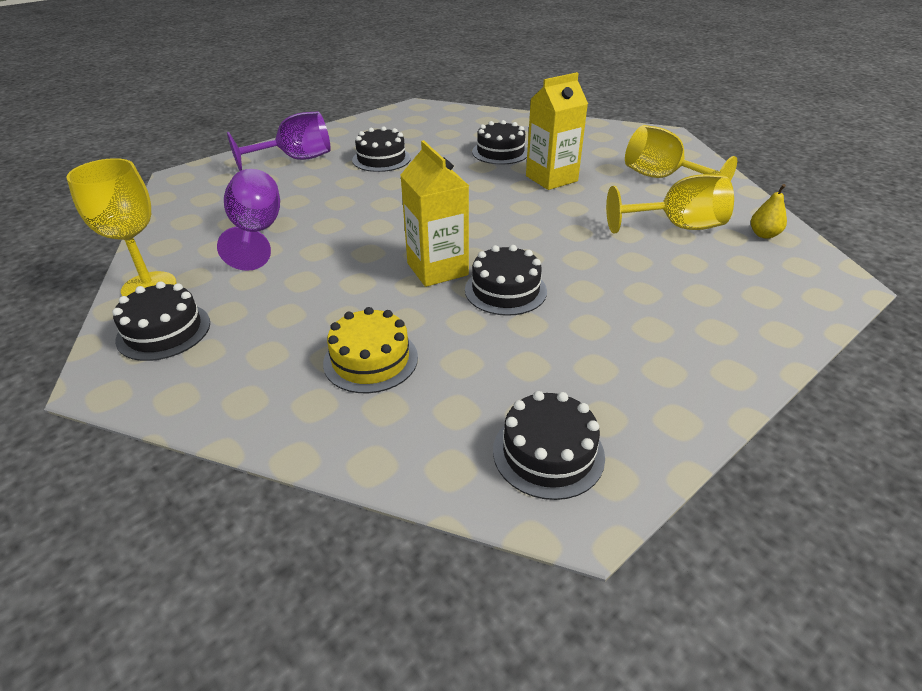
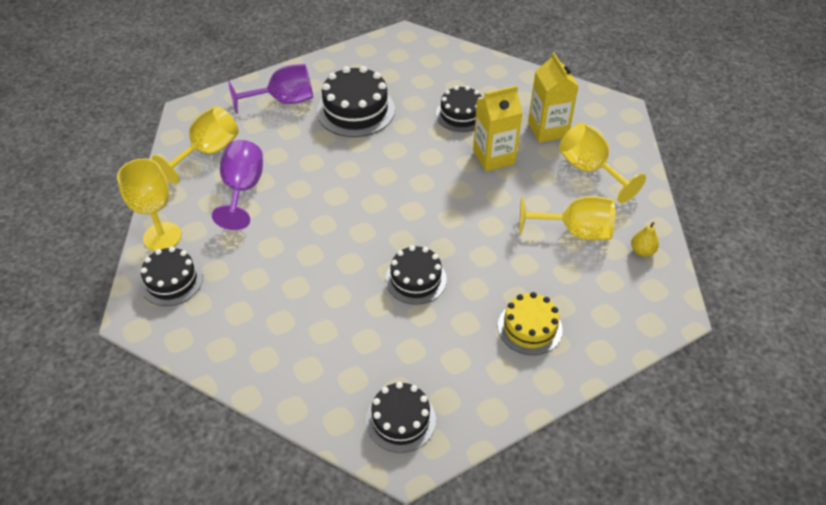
camera: 10 degrees right, 10 degrees up
(208, 206) = (208, 152): none -> yellow goblet
(370, 360) = (306, 328): yellow cake -> yellow cake (529, 327)
(381, 159) = (356, 110): black cake -> black cake, size x1.53
(437, 269) = (371, 250): yellow carton -> yellow carton (547, 129)

